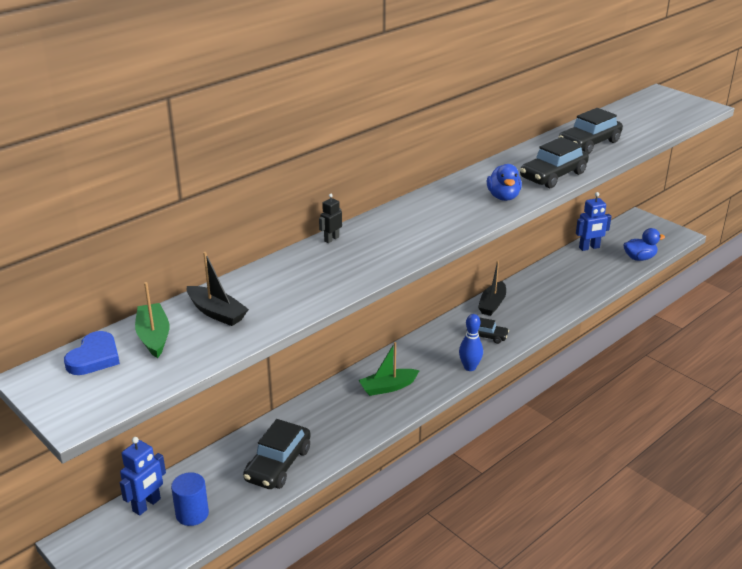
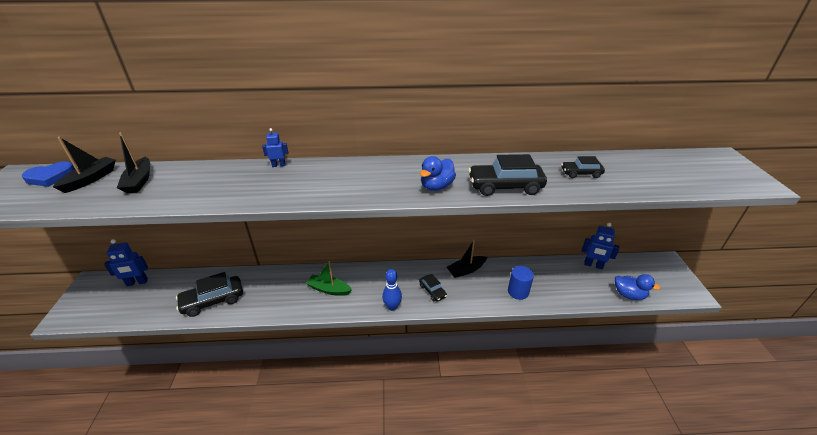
camera: 40 degrees right, 5 degrees up
(153, 337) = (90, 179): green boat -> black boat
(192, 514) = (142, 302): blue cylinder -> blue cylinder (518, 292)
(331, 239) = (278, 165): black robot -> blue robot
(589, 143) = (581, 173): black car -> black car, size x0.57

